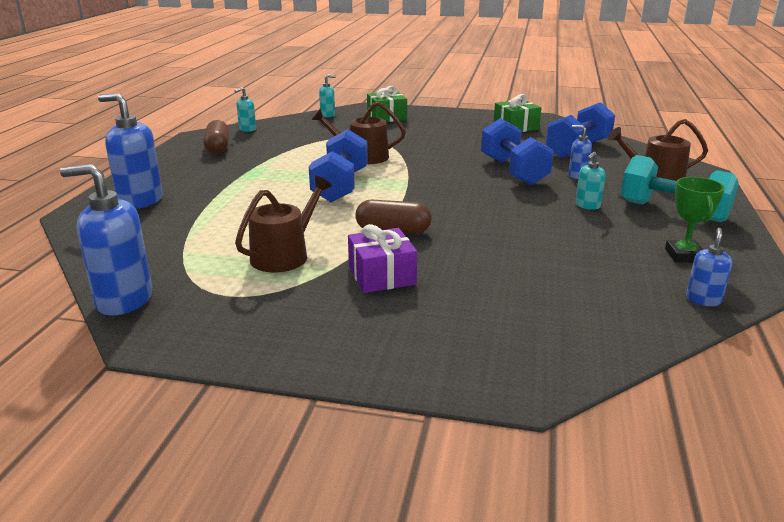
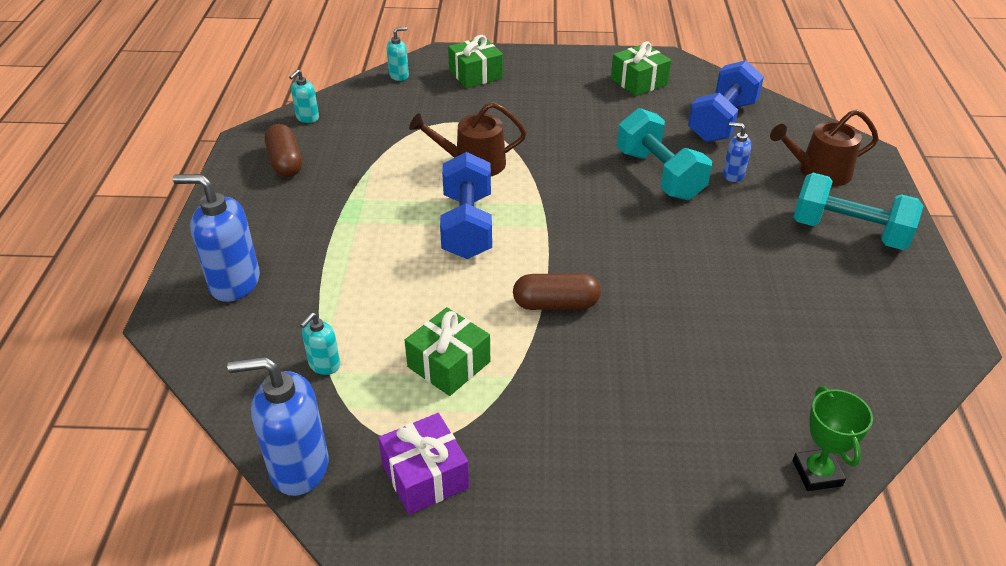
camera: 10 degrees left, 15 degrees up
(284, 255) = (449, 364): brown watering can -> green gift
(382, 275) = (568, 385): purple gift -> purple gift (425, 476)
(513, 171) = (659, 175): blue dumbbell -> turquoise dumbbell
(587, 205) = (756, 232): turquoise soap dispenser -> turquoise soap dispenser (324, 365)
(684, 255) = (873, 309): green trophy -> green trophy (817, 473)
(703, 299) = (904, 380): blue soap dispenser -> none

